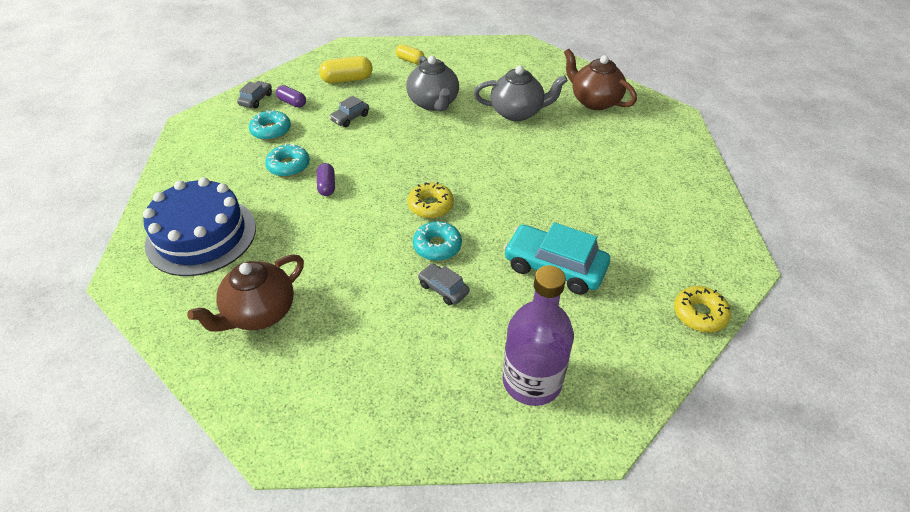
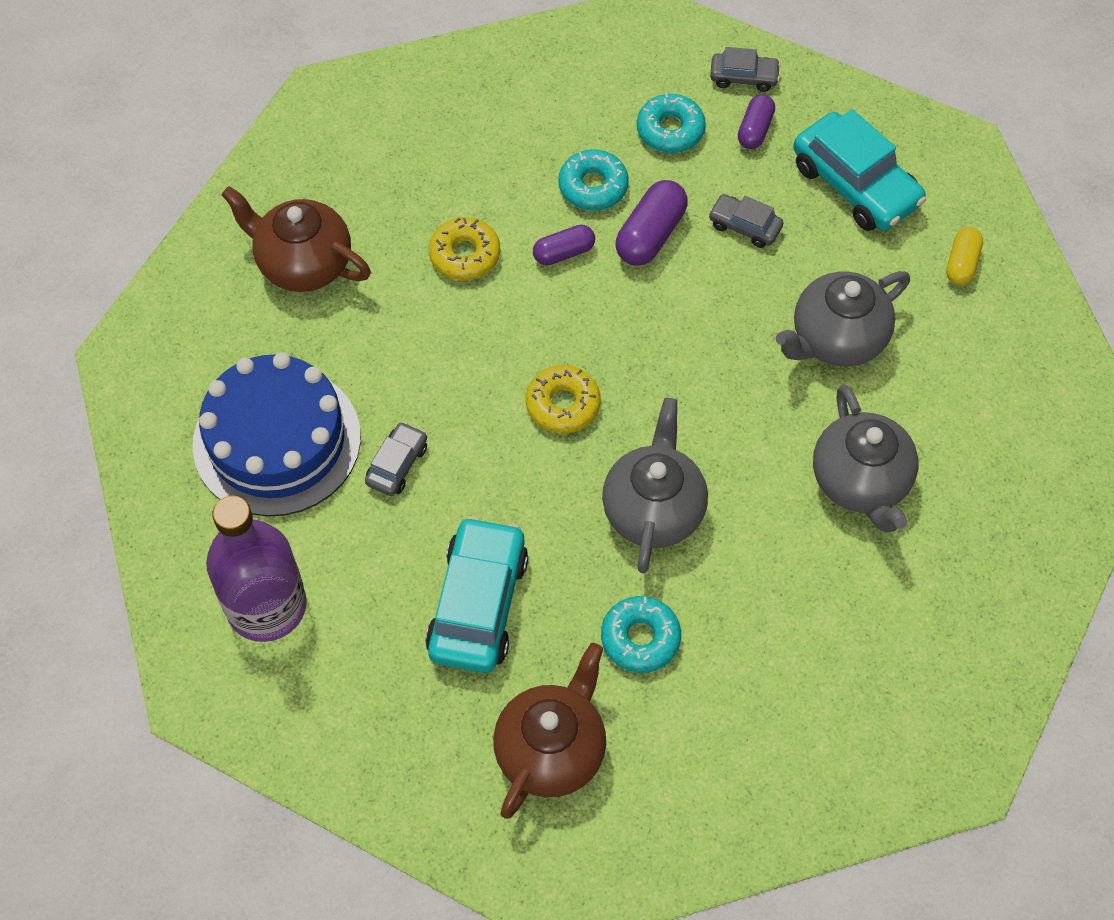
camera: 75 degrees right, 15 degrees up
(201, 235) = (417, 142): blue cake -> blue cake (277, 440)
(335, 151) = (650, 235): none -> purple capsule
(347, 79) = (855, 184): yellow capsule -> turquoise car
(437, 246) = (478, 436): turquoise donut -> turquoise donut (640, 638)
(511, 183) = (653, 509): none -> grey teapot
(594, 101) = (953, 612): brown teapot -> brown teapot (551, 750)
(699, 314) = (435, 821): yellow donut -> yellow donut (465, 255)

